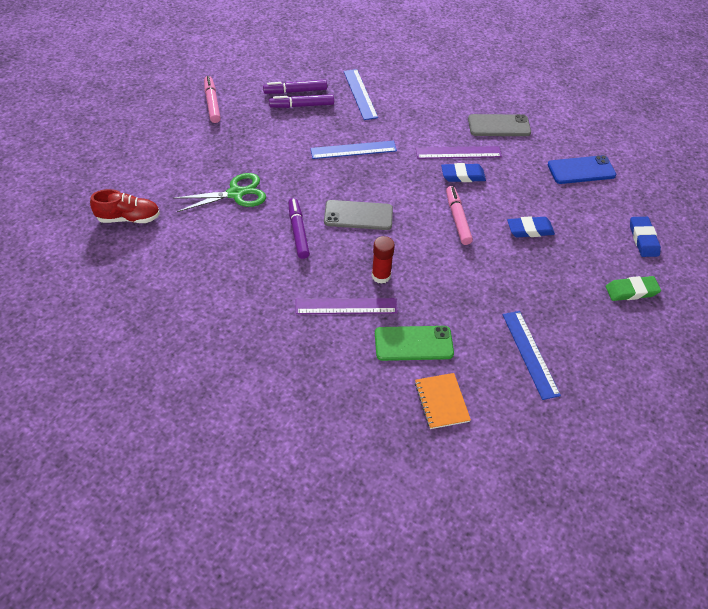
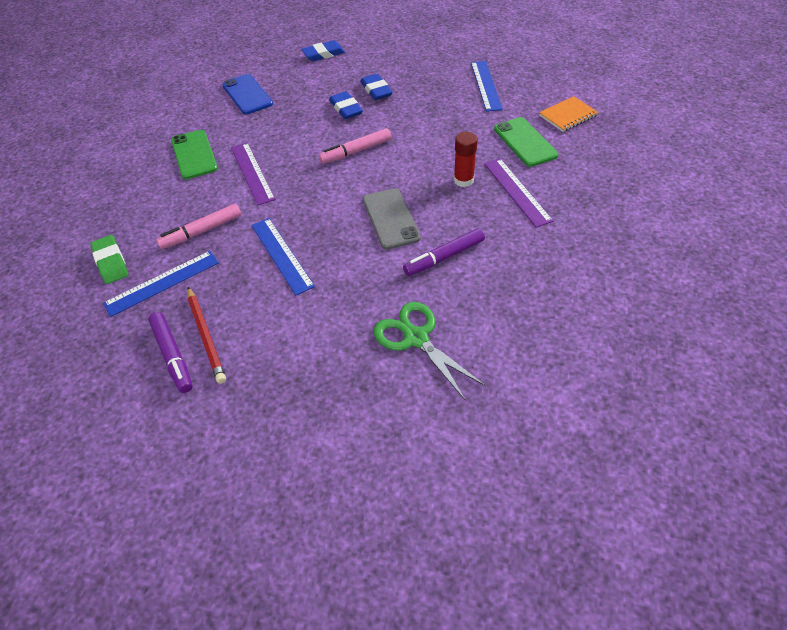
camera: 105 degrees left, 0 degrees up
(129, 218) = (529, 439): red shoe -> none
(212, 103) = (233, 454): pink marker -> pink marker (202, 231)
(302, 105) = (206, 336): purple marker -> red pencil
(462, 175) = (289, 162): blue eraser -> blue eraser (376, 90)
(499, 126) = (194, 154): grey phone -> green phone
(530, 354) = (486, 85): blue ruler -> blue ruler turned 60 degrees counterclockwise
(631, 291) = (386, 52): green eraser -> green eraser (111, 262)

